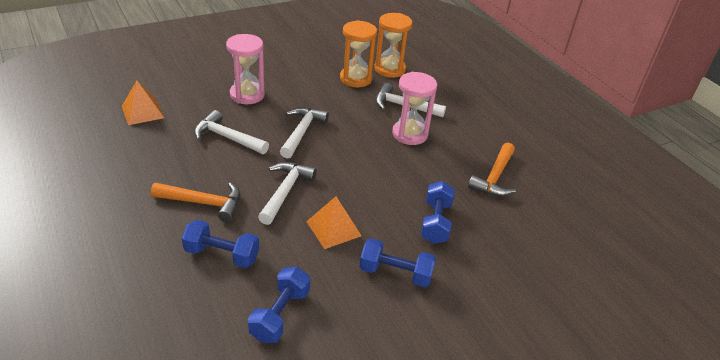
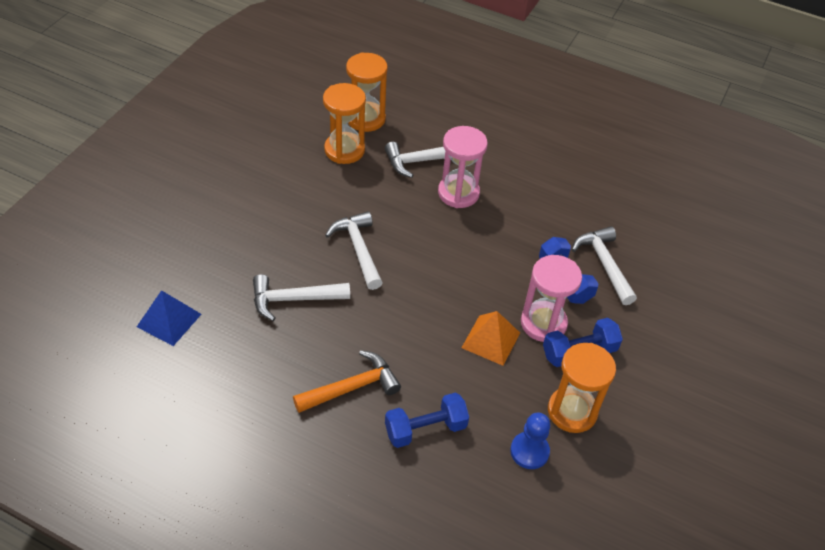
camera: 35 degrees left, 10 degrees up
(142, 112) = (169, 320): orange pyramid -> blue pyramid
(247, 95) = (256, 233): pink hourglass -> pink hourglass (543, 323)
(280, 314) = (529, 451): blue dumbbell -> blue pawn
(285, 191) = (412, 327): white hammer -> white hammer (604, 264)
(344, 309) = (572, 411): none -> orange hourglass
(494, 178) = (570, 201): orange hammer -> none

